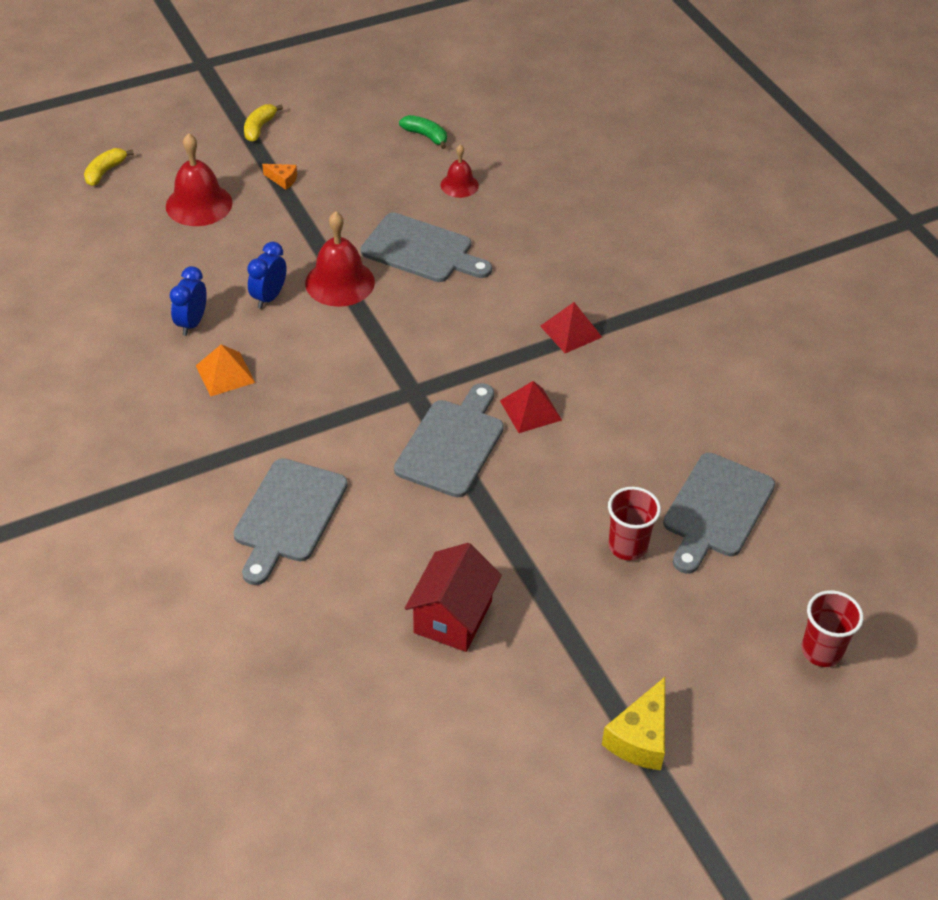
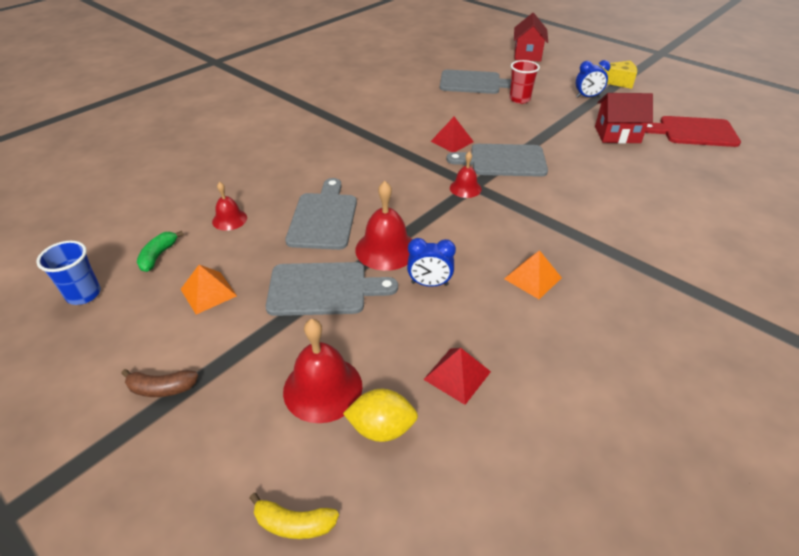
camera: 110 degrees left, 5 degrees down
(140, 225) = (382, 428): none -> yellow lemon
(192, 323) = (494, 321): blue clock -> blue clock (587, 97)
(259, 128) = (162, 388): yellow banana -> brown banana
(283, 180) = (256, 333): orange cheese -> none
(288, 516) = (621, 205): grey cutting board -> grey cutting board (323, 289)
(353, 160) = (208, 292): none -> orange pyramid
(397, 94) = (84, 294): none -> blue cup
(407, 733) = (694, 132): none -> red cutting board
(411, 382) = (465, 188): none -> red bell
(571, 331) = (373, 141): red pyramid -> red pyramid (457, 375)
(821, 651) = (527, 54): red cup -> red house

